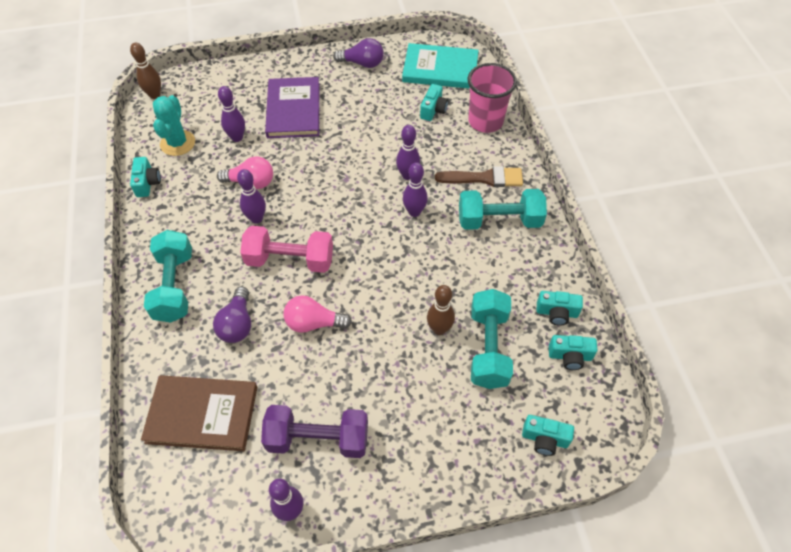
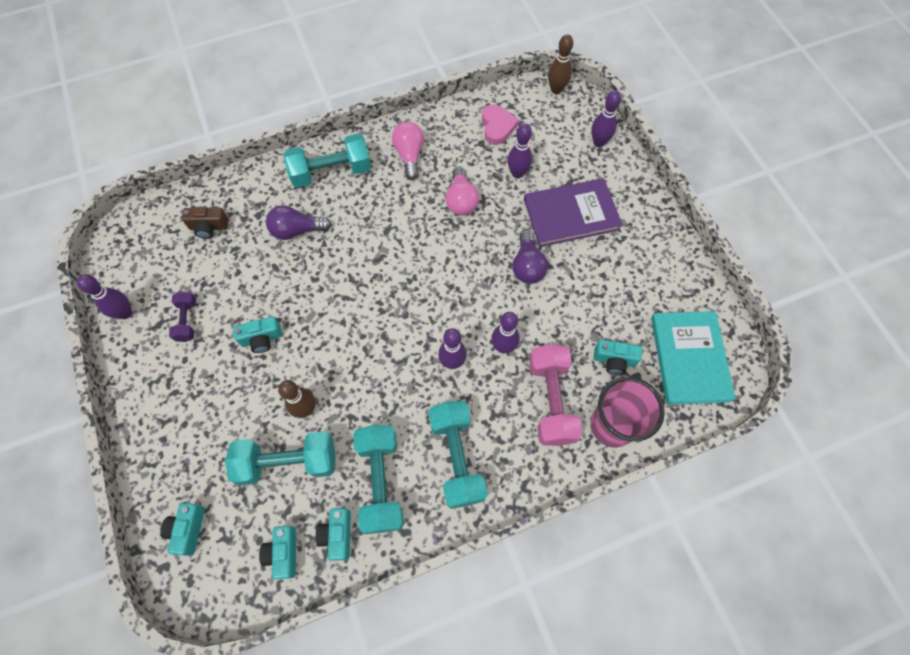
camera: 80 degrees right, 10 degrees up
(147, 183) = (442, 118): turquoise camera -> turquoise camera (262, 339)
(178, 143) = (497, 126): turquoise cactus -> pink heart
(202, 414) = (209, 227): brown book -> brown camera
(256, 218) = (417, 216): purple bowling pin -> purple bowling pin (598, 142)
(290, 260) = (372, 256): pink dumbbell -> pink dumbbell (551, 400)
(313, 323) = (303, 292): pink light bulb -> pink light bulb (409, 155)
(318, 439) = (187, 320): purple dumbbell -> purple dumbbell, size x0.54
(362, 63) = (668, 268): purple light bulb -> purple light bulb (527, 266)
(484, 178) = (518, 434): brown brush -> none
(514, 276) = (381, 482): none -> turquoise dumbbell

